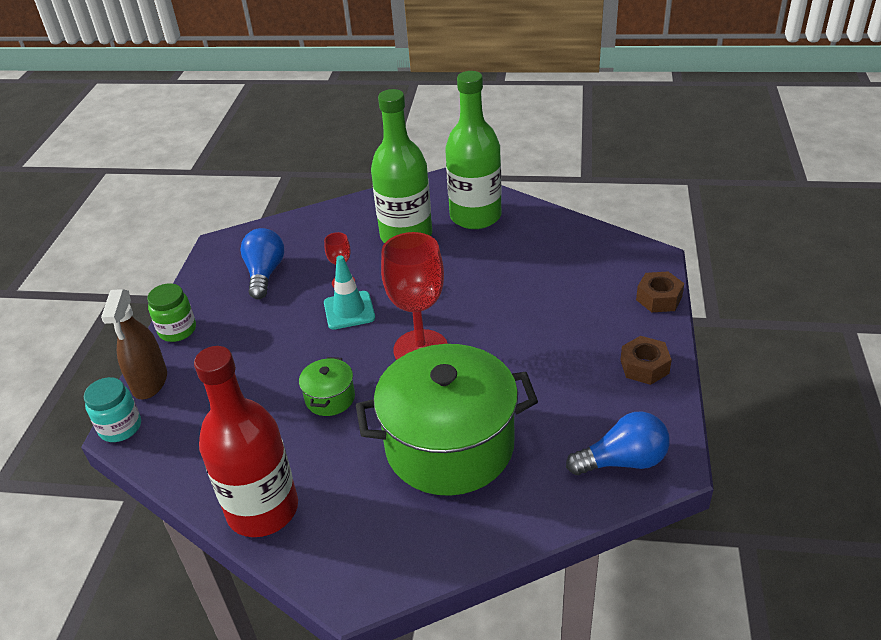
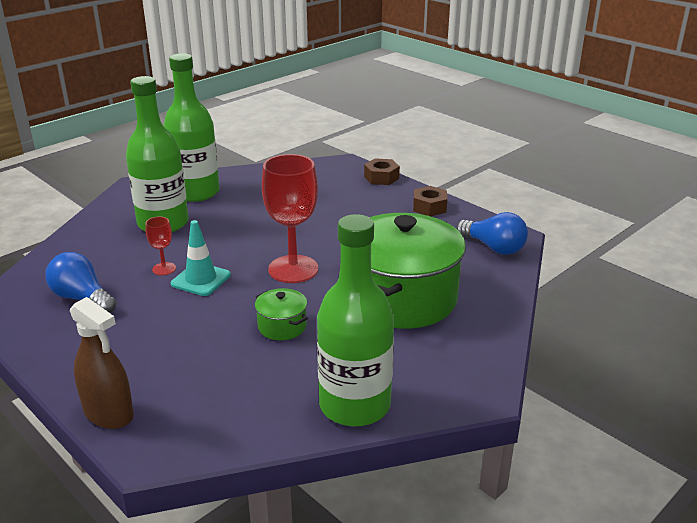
camera: 55 degrees left, 10 degrees down
(120, 427) = (140, 454): turquoise jar -> none
(177, 330) = (67, 371): green jar -> none
(263, 509) = (354, 405): red bottle -> green bottle
(623, 461) = (493, 247): blue light bulb -> blue light bulb turned 105 degrees clockwise

